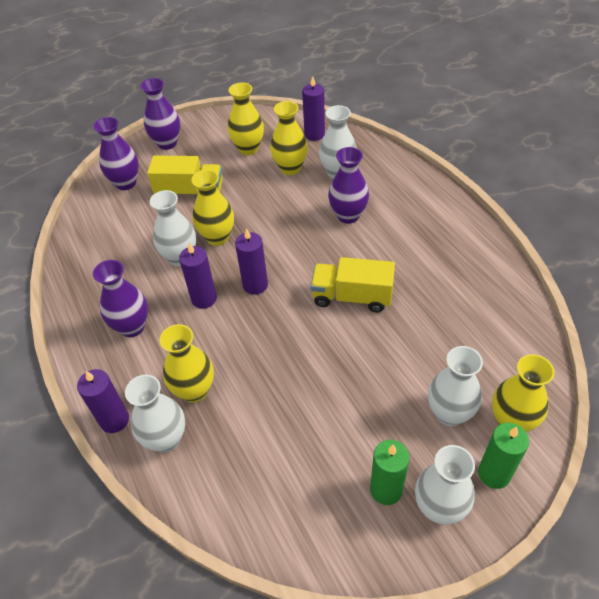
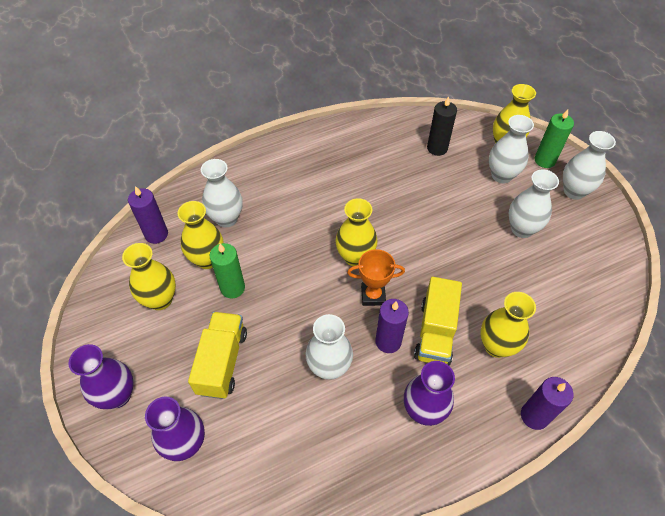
camera: 90 degrees left, 5 degrees up
(166, 439) = (548, 368): white vase -> white vase (521, 229)
(217, 237) = (303, 330): yellow vase -> yellow vase (355, 257)
(255, 285) = (373, 295): purple candle -> orange trophy
(348, 215) = (290, 216): purple vase -> none
(352, 297) = (391, 221): yellow truck -> yellow truck (435, 332)
(386, 490) = (566, 218): green candle -> green candle (232, 288)
(481, 340) = (437, 148): none -> black candle

